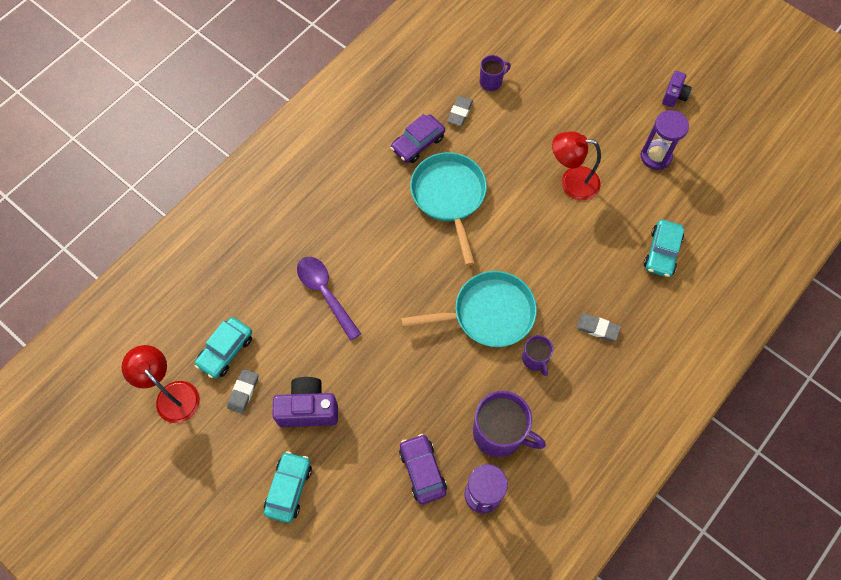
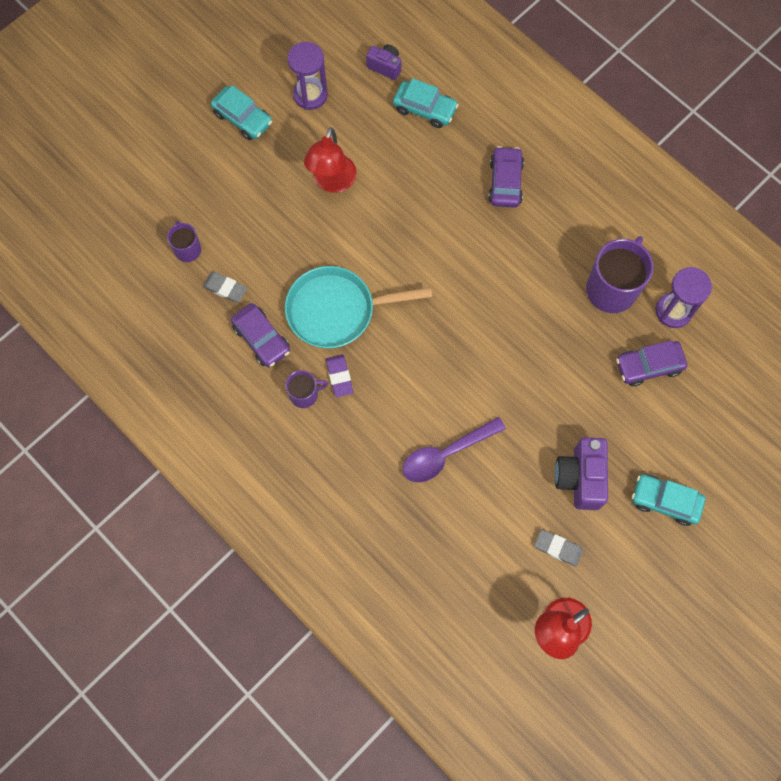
camera: 85 degrees left, 5 degrees up
(225, 350) = (508, 568): turquoise car -> turquoise car (243, 118)
(389, 204) = (339, 377): none -> purple eraser
(488, 313) = (482, 285): turquoise pan -> none
(535, 359) = (535, 245): purple mug -> purple mug (304, 394)
(597, 328) = (505, 182): grey eraser -> purple car
(674, 96) = (235, 64): purple camera -> purple camera (385, 67)

